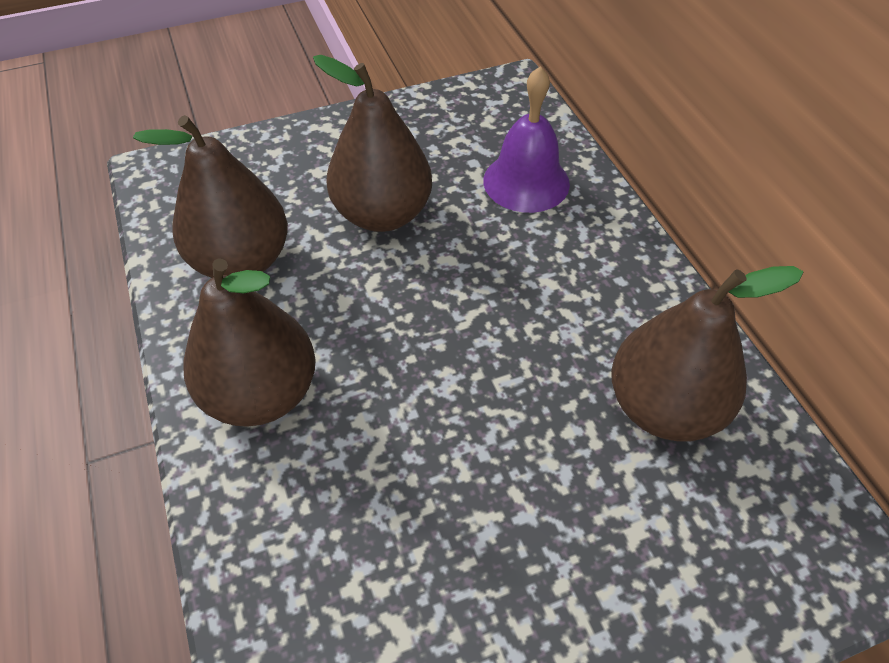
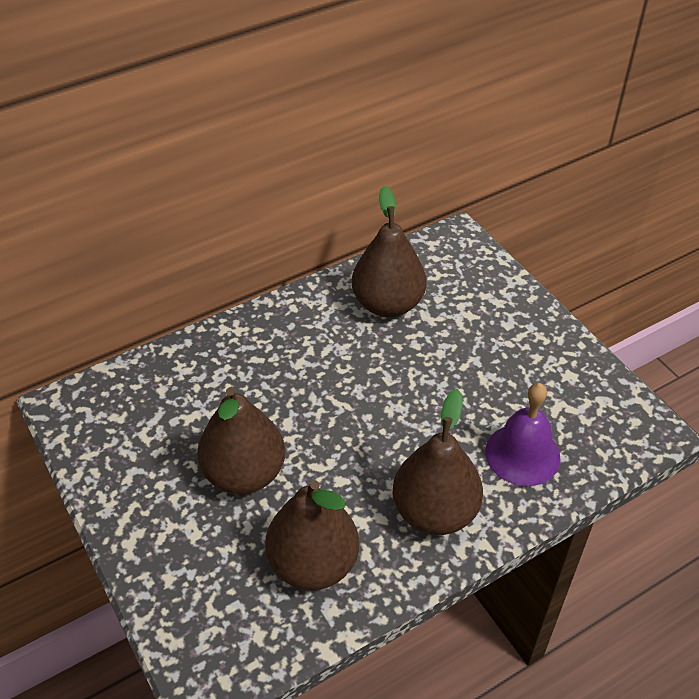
camera: 100 degrees left, 5 degrees down
(526, 182) = (196, 383): purple bell -> purple bell (522, 454)

